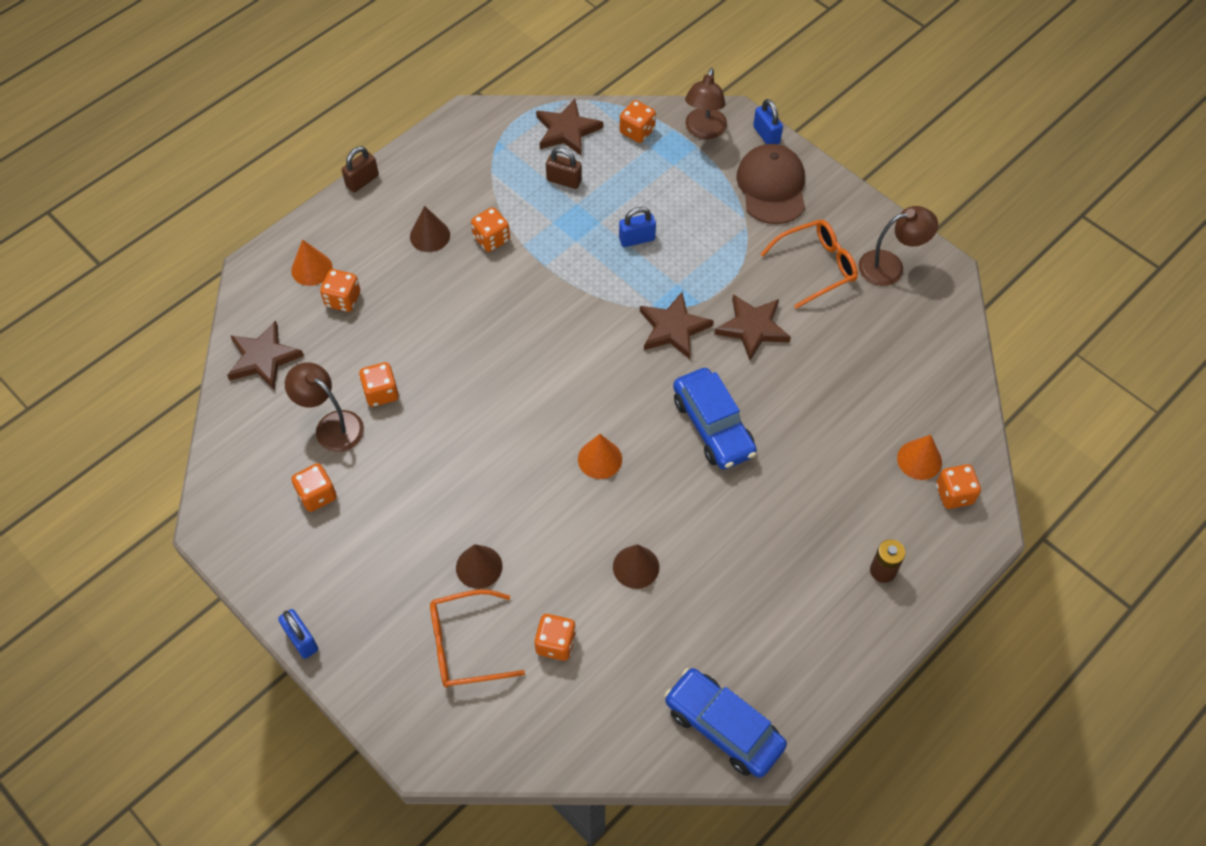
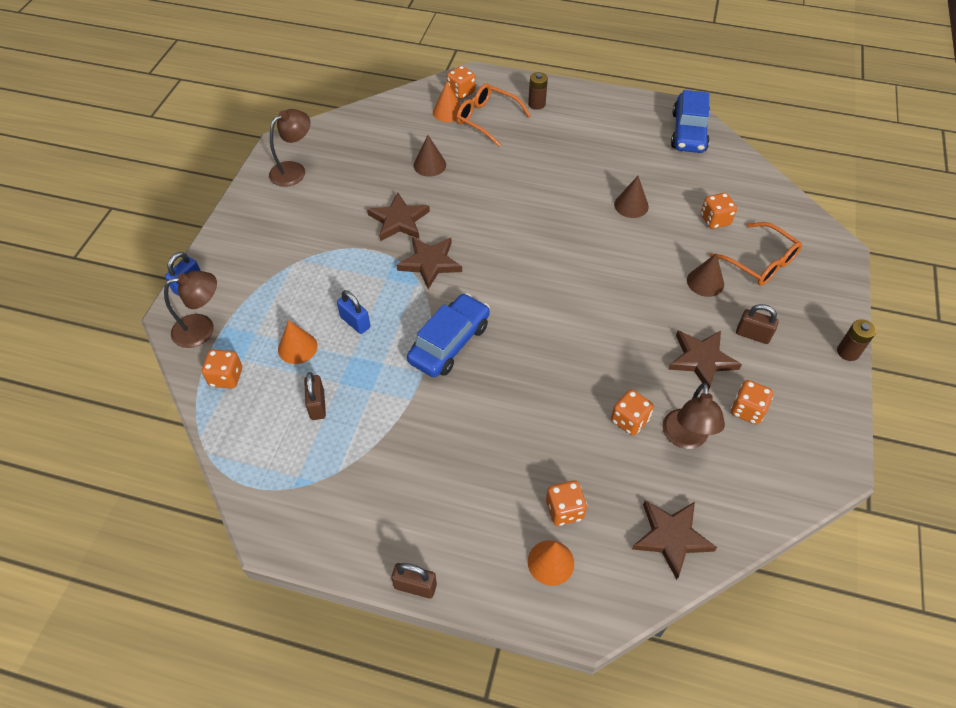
camera: 120 degrees left, 5 degrees down
(301, 640) = (848, 352): blue padlock -> brown battery
(386, 563) = (752, 335): none -> brown padlock
(430, 235) = (446, 480): brown cone -> brown cone (429, 165)
(491, 239) = (419, 427): orange dice -> none
(567, 131) = (251, 433): brown star -> brown star (702, 360)
(600, 459) = (571, 256): orange cone -> orange cone (297, 347)
(713, 426) = (498, 210): blue car -> blue car (449, 343)
(772, 187) = (248, 260): brown cap -> none
(816, 267) = (318, 207): orange glasses -> orange glasses (487, 119)
(890, 266) = (294, 170): brown lamp -> brown lamp turned 90 degrees clockwise

